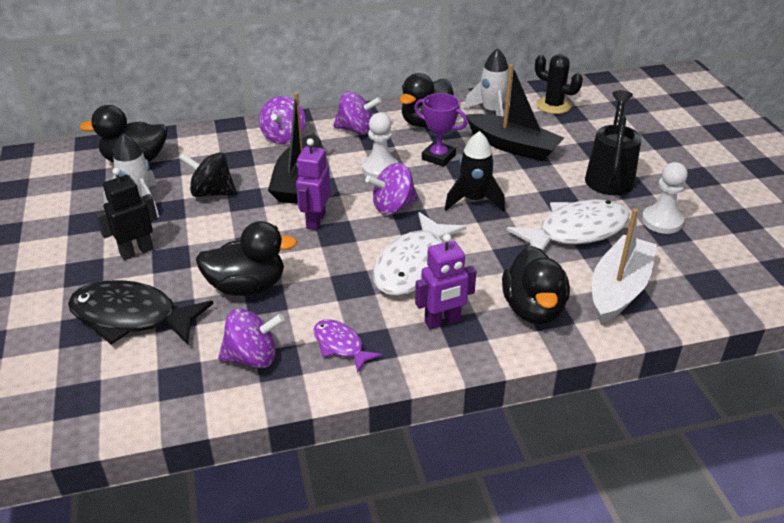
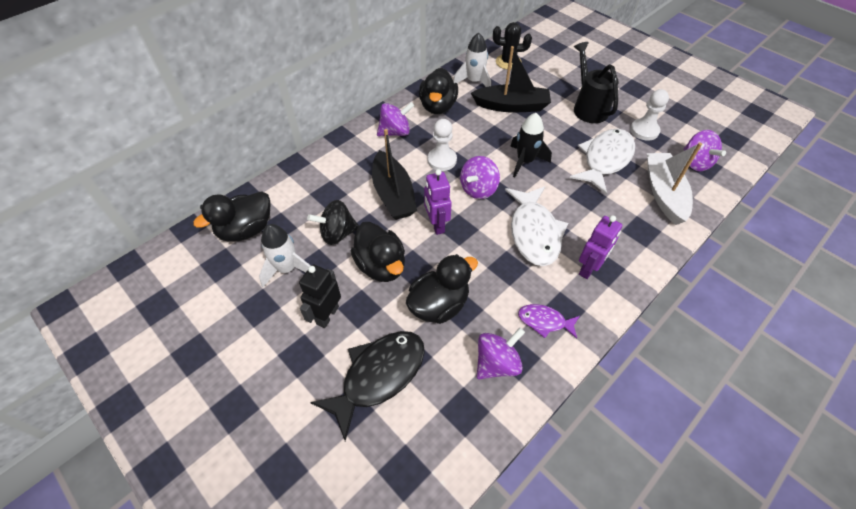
camera: 30 degrees left, 15 degrees up
(131, 317) = (378, 376): black fish -> black fish turned 150 degrees clockwise
(284, 137) = (347, 159): purple spinning top -> purple spinning top (695, 163)
(438, 157) = (472, 134): purple trophy -> none
(533, 309) = (631, 232): black duck -> black duck (381, 266)

